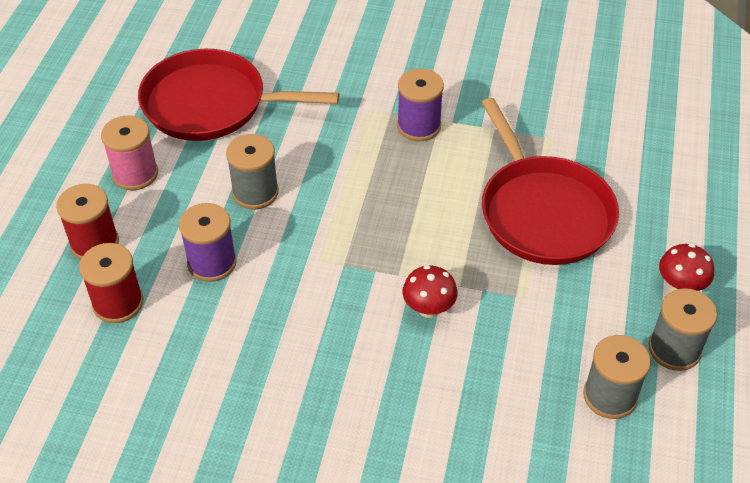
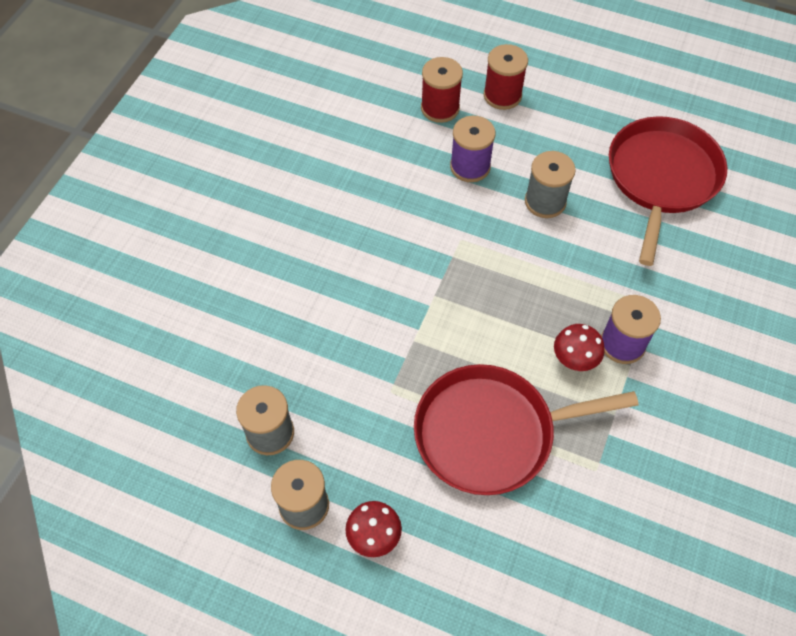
camera: 100 degrees right, 10 degrees up
(135, 174) = (576, 122): pink spool -> none
(428, 309) = (392, 311): red mushroom -> red mushroom (574, 360)

